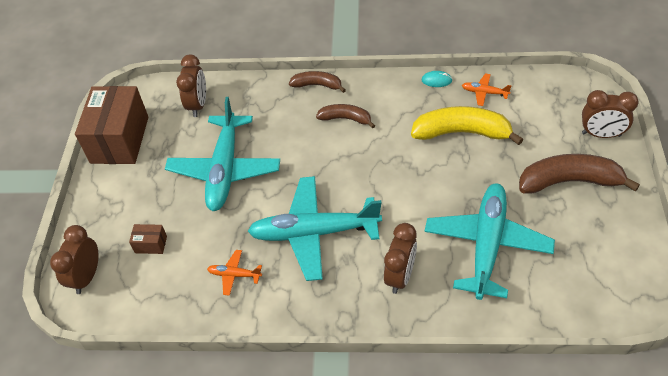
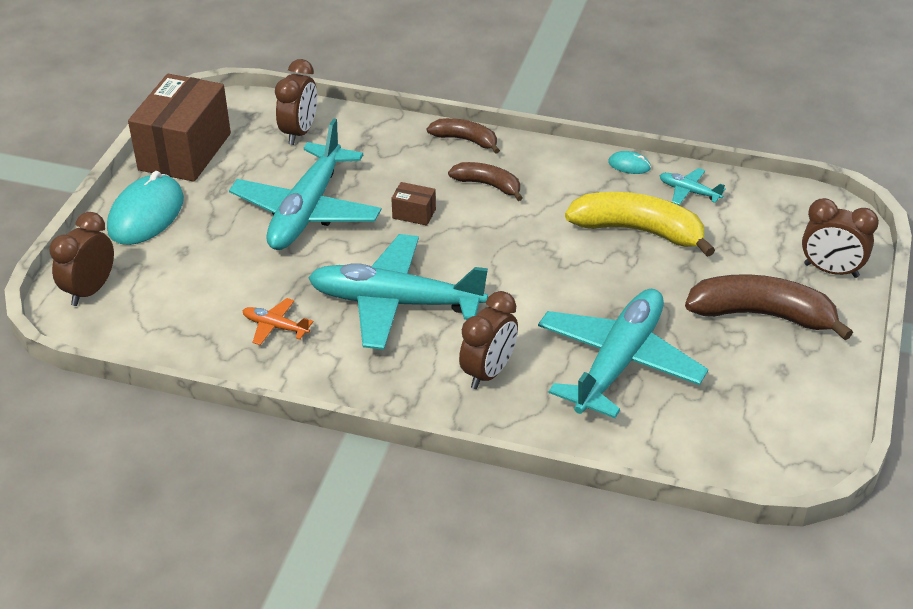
camera: 10 degrees right, 10 degrees down
(108, 200) = (146, 214): none -> turquoise mouse
(151, 244) = (182, 273): brown box -> brown box (414, 214)
(484, 93) = (689, 192): orange plane -> turquoise plane

